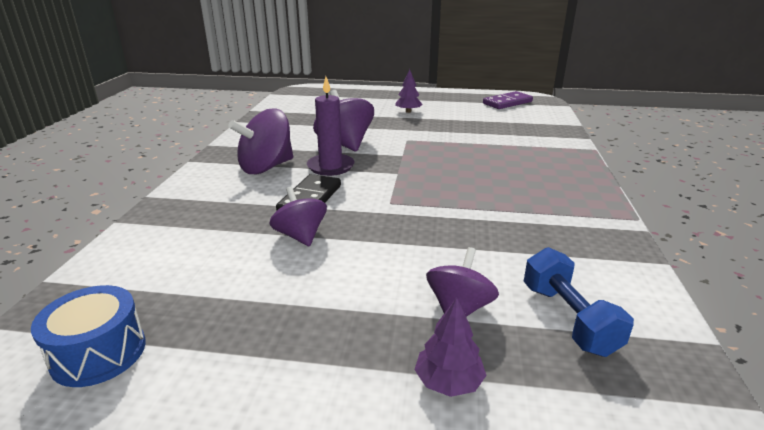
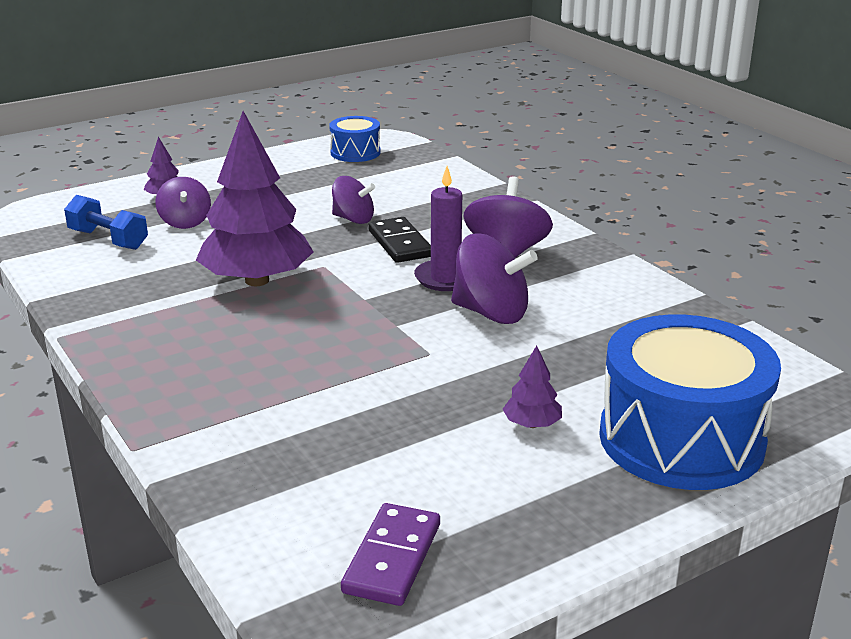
camera: 140 degrees right, 0 degrees up
(366, 97) = (681, 439): none -> blue drum
(452, 209) = (257, 280): none -> purple tree

